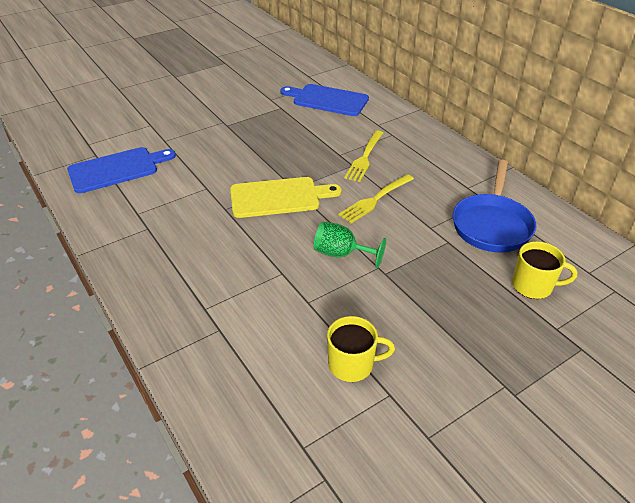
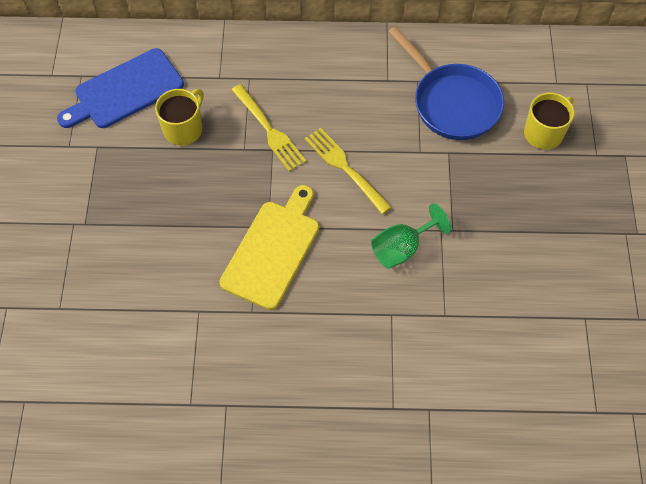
camera: 55 degrees left, 20 degrees up
(117, 169) = (79, 389): blue cutting board -> none
(352, 364) = (539, 325): yellow mug -> yellow mug (184, 129)
(375, 200) = (345, 168): yellow fork -> yellow fork turned 150 degrees clockwise

